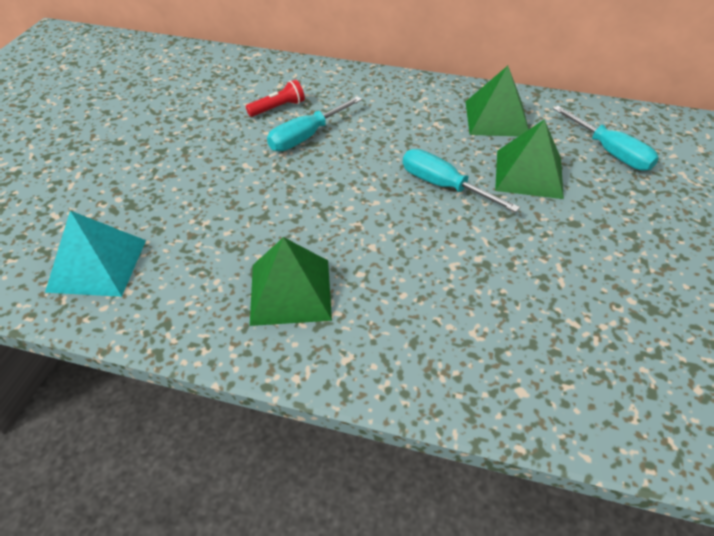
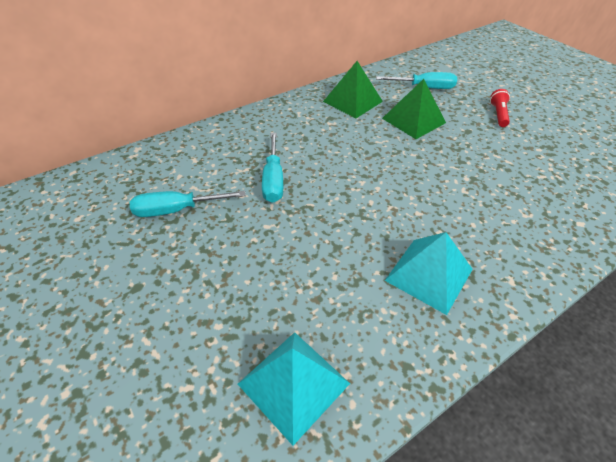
camera: 50 degrees left, 0 degrees up
(278, 108) = (221, 175): red flashlight -> red flashlight (498, 114)
(290, 291) = (429, 274): green pyramid -> turquoise pyramid
(443, 186) = (392, 154): turquoise screwdriver -> turquoise screwdriver (177, 210)

